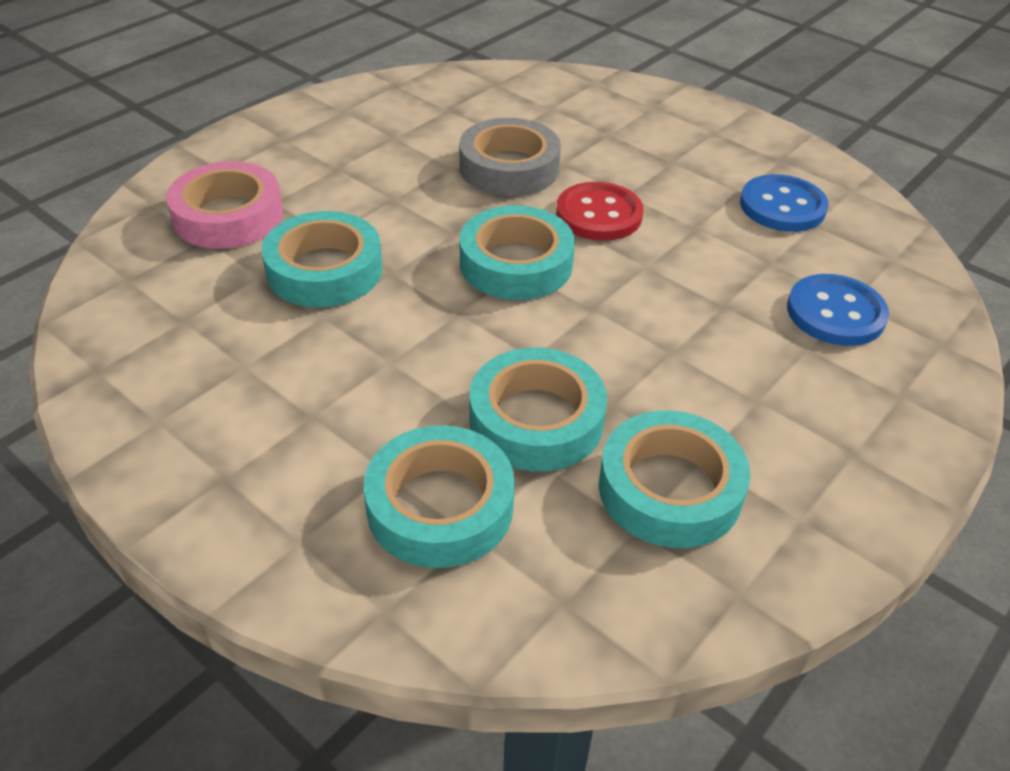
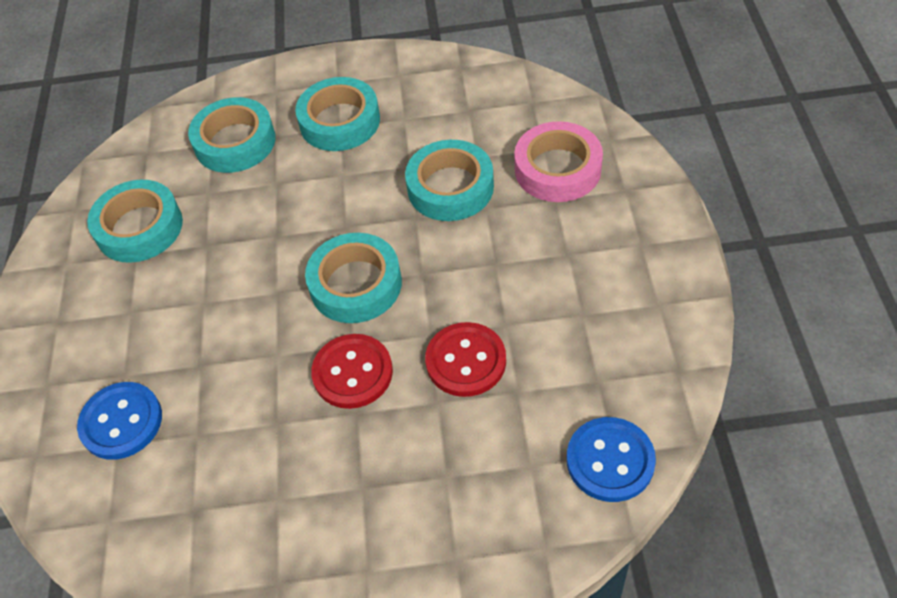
camera: 140 degrees right, 10 degrees up
(509, 167) = (466, 361): grey tape -> red button
(536, 420) = (235, 207): turquoise tape -> turquoise tape (340, 121)
(782, 206) = (230, 511): blue button -> blue button (610, 460)

